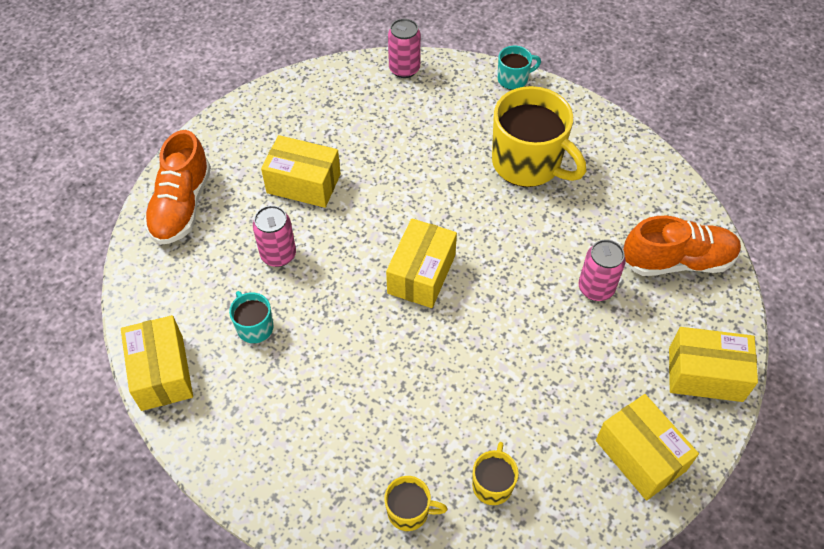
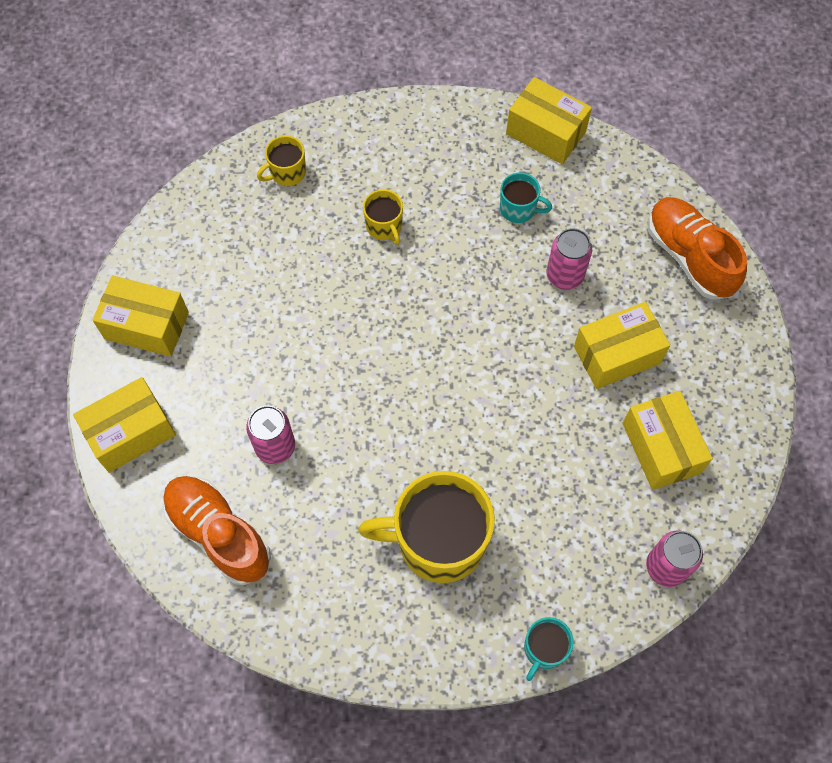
camera: 140 degrees right, 10 degrees up
(421, 274) = (434, 347): yellow box -> yellow box (661, 448)
(492, 484) = (243, 229): yellow mug -> yellow mug (384, 227)
(677, 261) = (219, 534): orange shoe -> orange shoe turned 90 degrees clockwise

